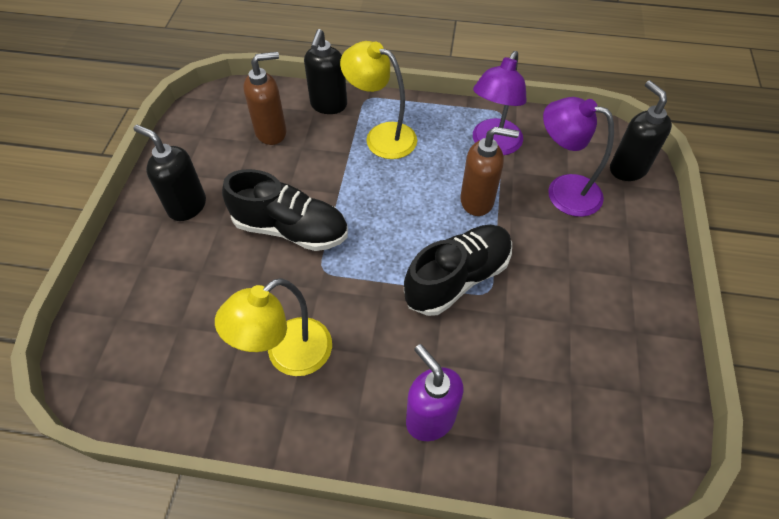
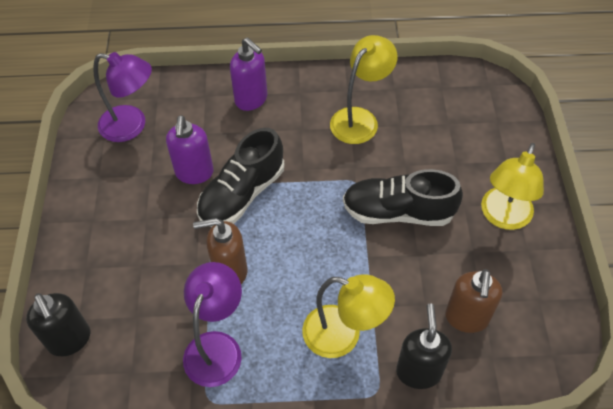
camera: 170 degrees right, 0 degrees up
(187, 206) = (503, 217): black soap dispenser -> yellow lamp
(271, 132) = (466, 318): brown soap dispenser -> brown soap dispenser turned 45 degrees counterclockwise
(514, 315) = (194, 173): none -> purple soap dispenser
(563, 191) = (143, 298): purple lamp -> purple lamp (132, 126)

